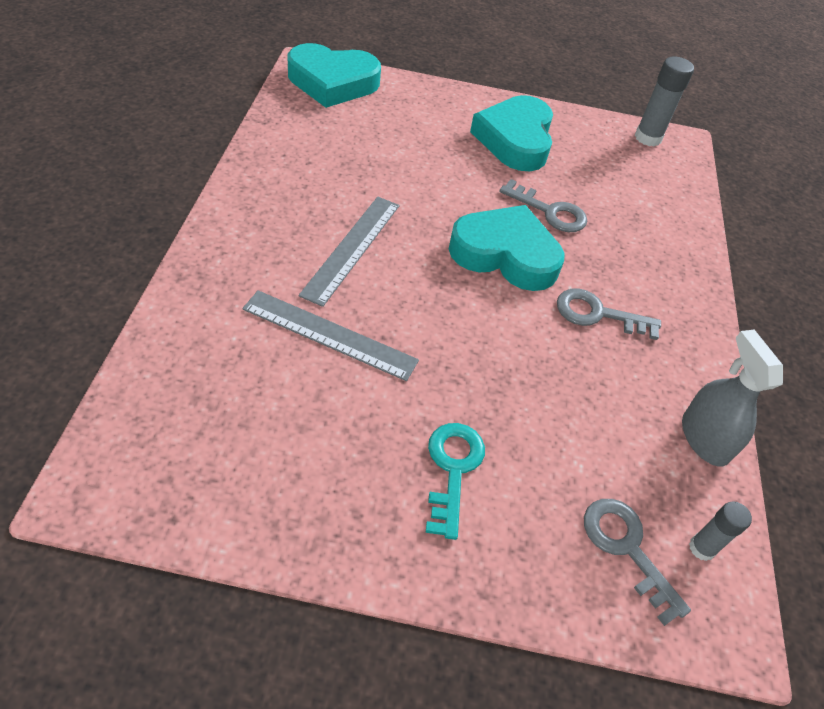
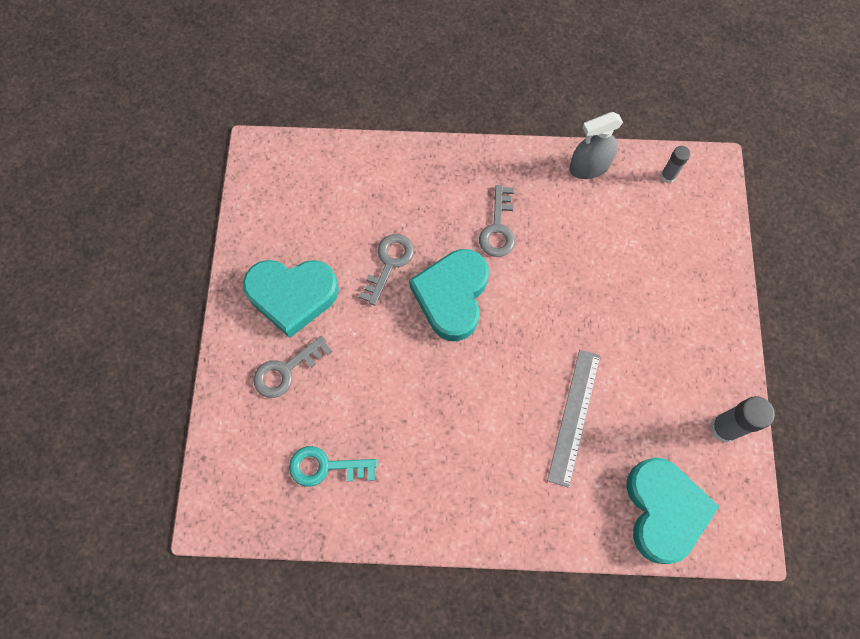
camera: 90 degrees left, 20 degrees up
(332, 82) = (235, 484): turquoise heart -> turquoise heart (663, 510)
(352, 248) = (478, 417): grey ruler -> none
(453, 469) = (659, 318): turquoise key -> turquoise key (325, 467)
(626, 548) = (681, 217): grey key -> grey key (286, 370)
(648, 138) = (260, 179): grey glue stick -> grey glue stick (724, 428)

